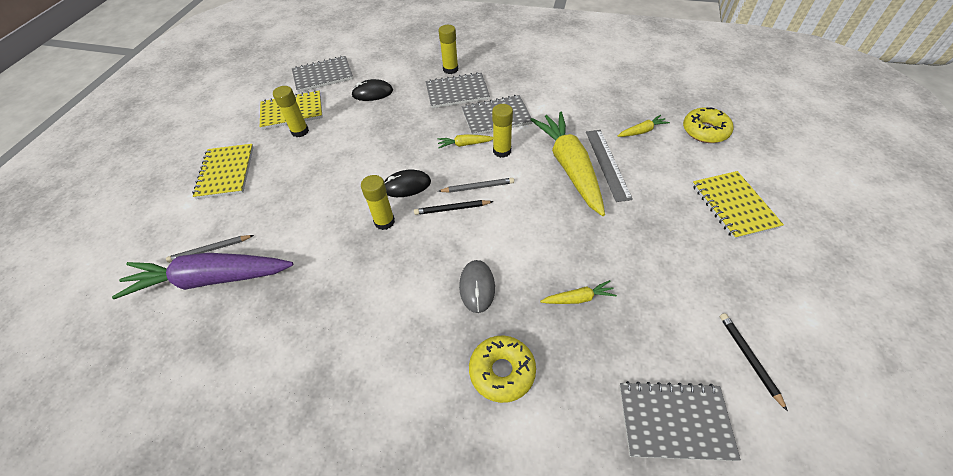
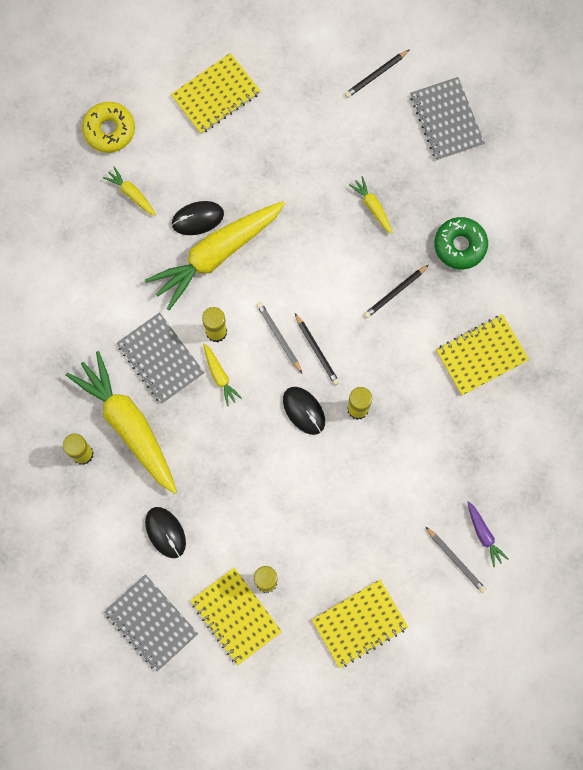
camera: 115 degrees left, 25 degrees up
(210, 279) = (484, 535): purple carrot -> purple carrot, size x0.42
(370, 344) = (481, 355): none -> yellow notebook
(457, 92) = (128, 424): grey notebook -> yellow carrot
(477, 287) = (395, 292): grey mouse -> black pencil
(502, 371) = (460, 245): yellow donut -> green donut
(607, 164) = (197, 218): grey ruler -> black mouse

